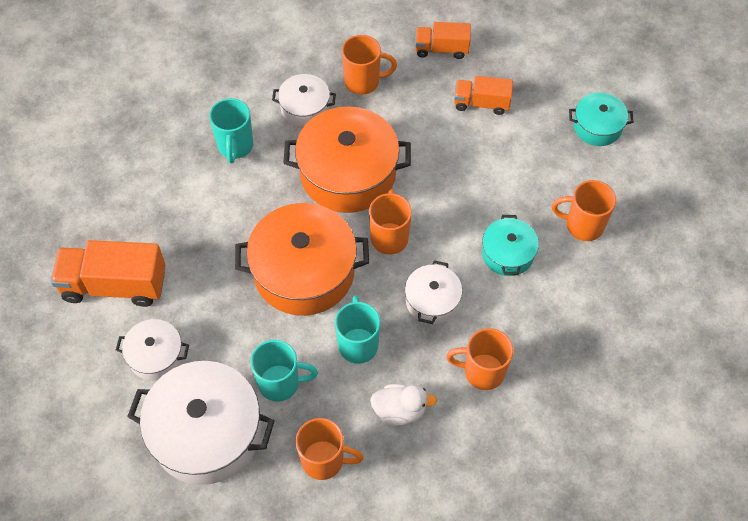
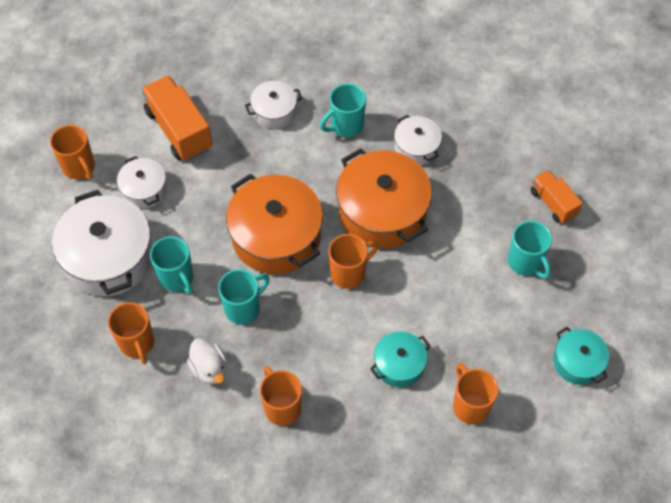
camera: 55 degrees right, 0 degrees up
(363, 82) = (473, 170): orange mug -> orange mug (79, 167)
(432, 300) = (317, 335): white pot -> white pot (274, 111)
(481, 103) = (525, 262): orange truck -> turquoise mug

